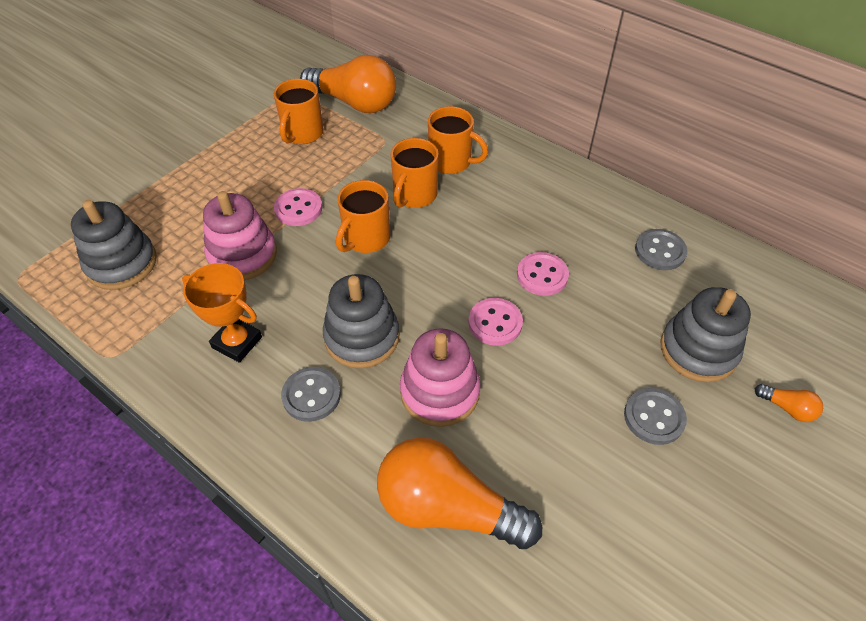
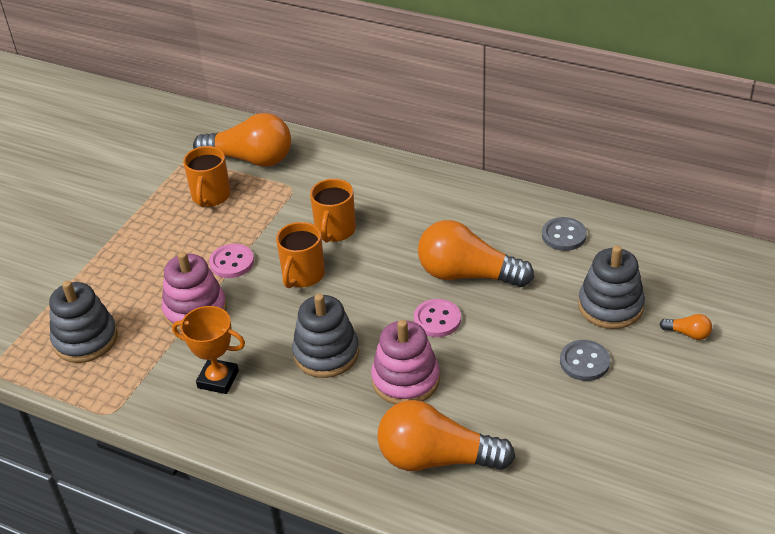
camera: 10 degrees left, 10 degrees down
(311, 395) = (298, 405): grey button -> none
(451, 162) = (360, 195): orange mug -> none
(542, 275) = (467, 275): pink button -> orange light bulb

